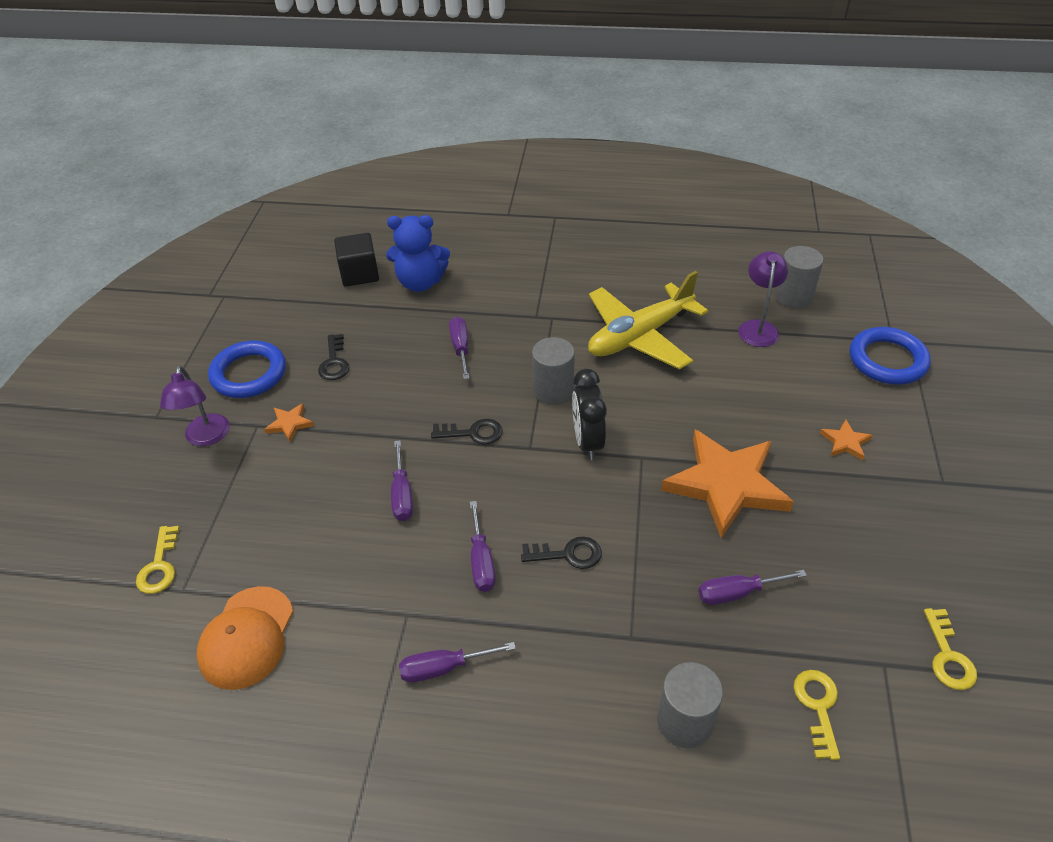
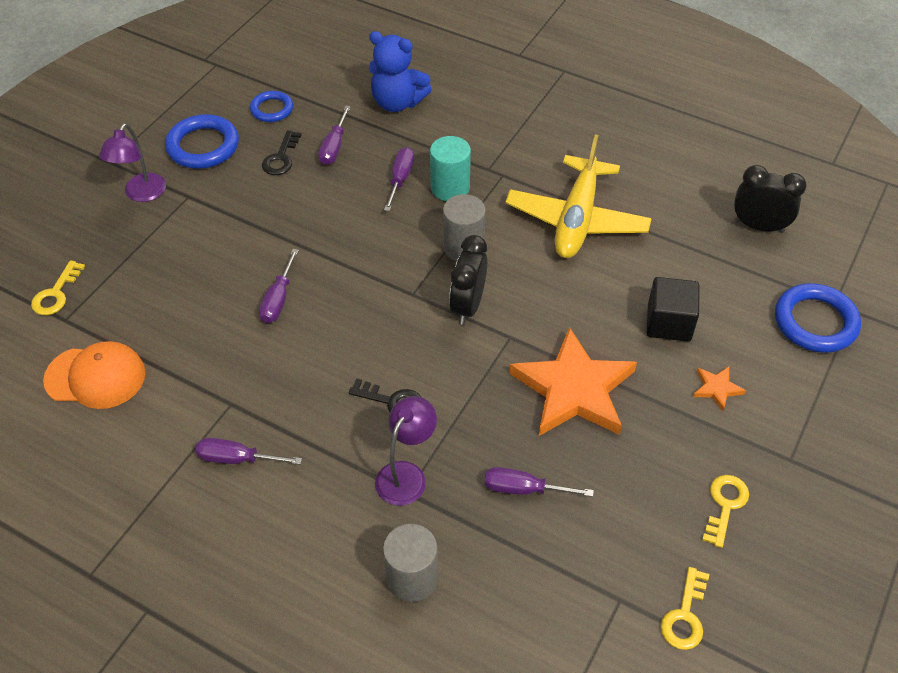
camera: 20 degrees right, 5 degrees up
(247, 637) = (96, 377): orange cap -> orange cap turned 120 degrees counterclockwise
(289, 424) = (215, 204): orange star -> none
(301, 321) = (272, 109): none -> blue ring
(359, 274) = (346, 77): black cube -> black cube (669, 323)
(473, 433) = (368, 264): black key -> none
(481, 561) = (315, 381): purple screwdriver -> purple screwdriver (334, 147)
(511, 342) = (450, 188): none -> turquoise cylinder
(640, 336) = (577, 219): yellow plane -> yellow plane turned 60 degrees counterclockwise
(758, 327) = (701, 247): purple lamp -> purple lamp (406, 474)
(793, 297) = (759, 226): grey cylinder -> black clock
(818, 707) = (535, 611): yellow key -> yellow key (725, 505)

